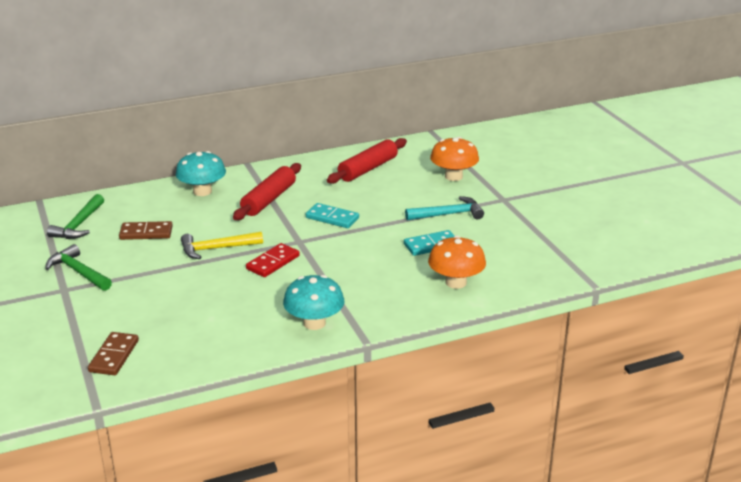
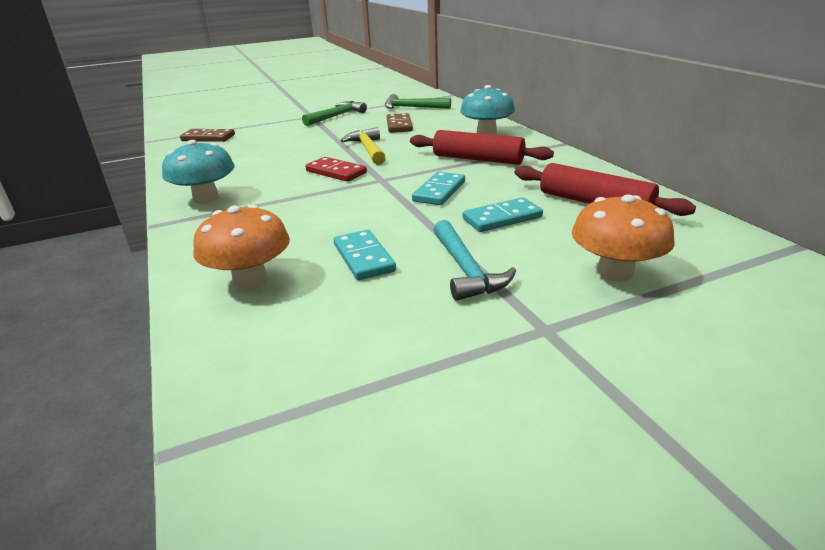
camera: 90 degrees right, 0 degrees up
(383, 199) = (502, 218): none -> turquoise domino

